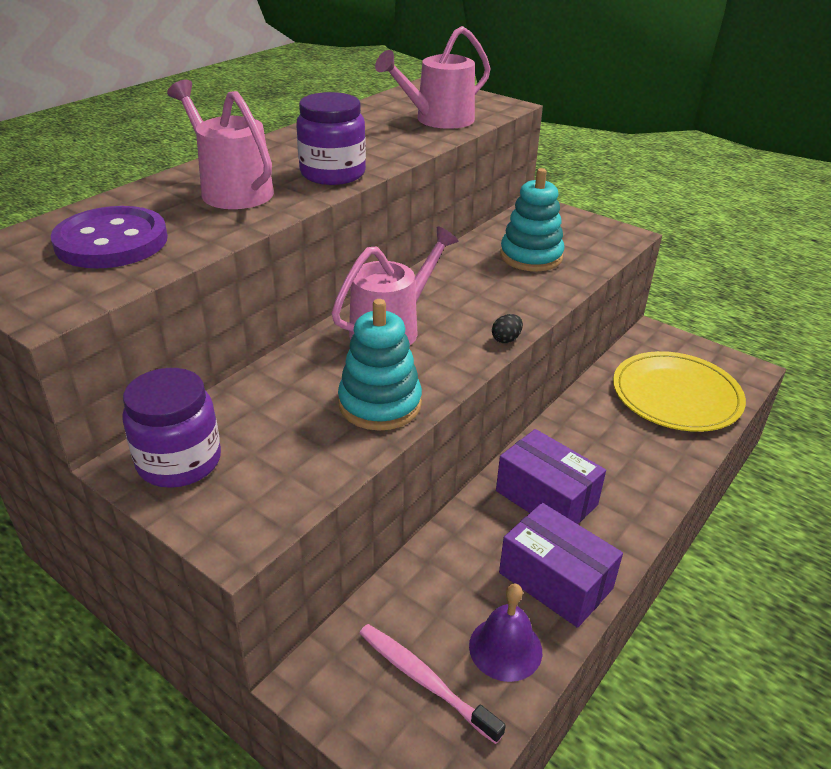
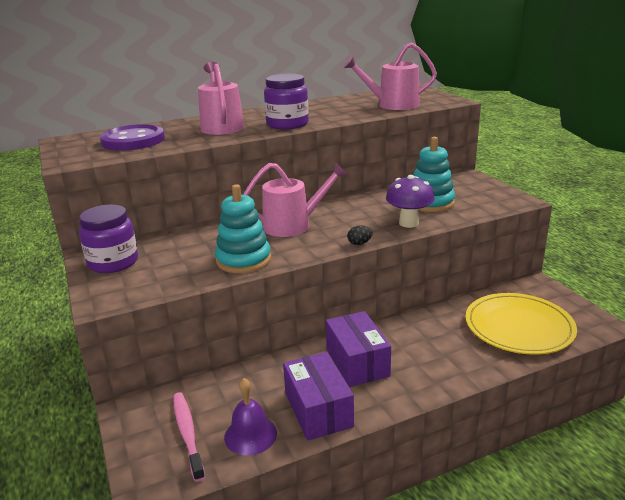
camera: 30 degrees right, 10 degrees down
(534, 294) = (409, 223): none -> purple mushroom

